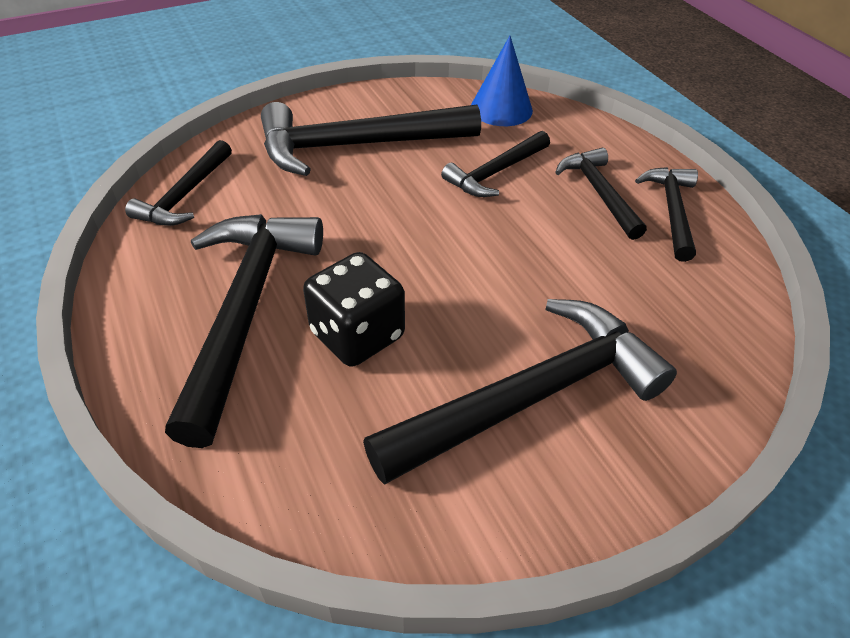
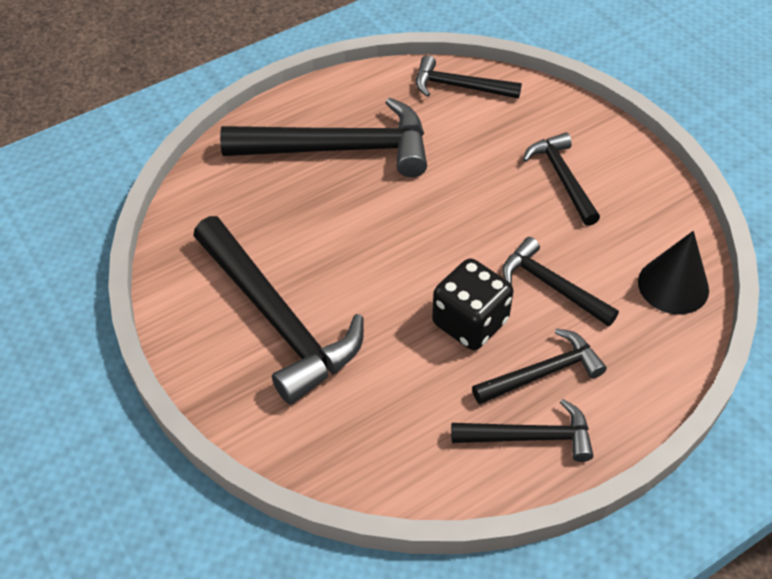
camera: 85 degrees right, 5 degrees up
(357, 146) = (562, 178): black hammer -> black hammer, size x0.55
(357, 335) = (325, 213): black dice -> black dice (470, 322)
(501, 109) = (673, 285): blue cone -> black cone

